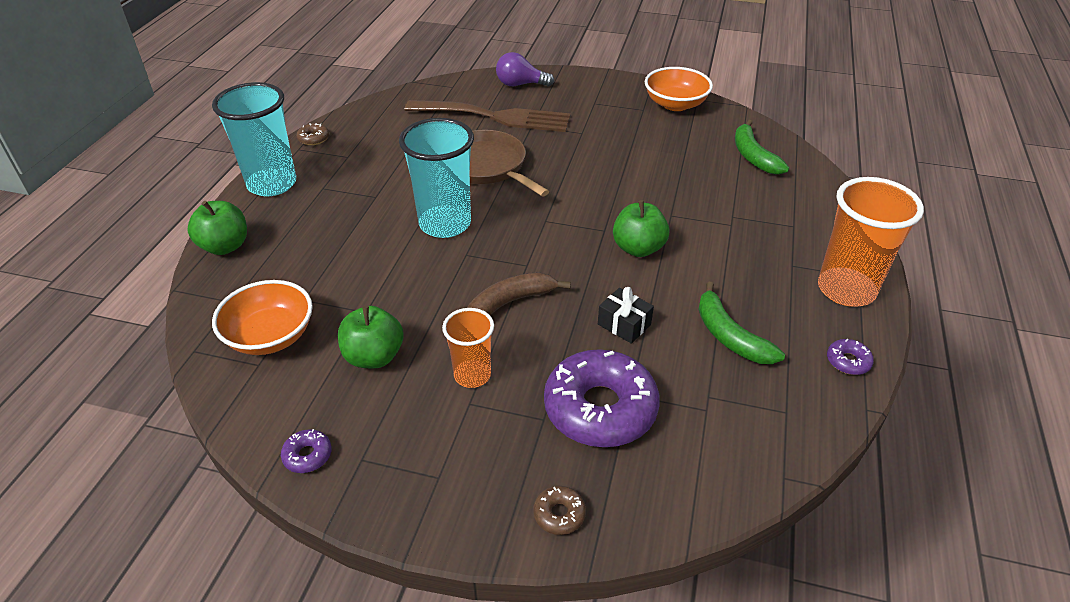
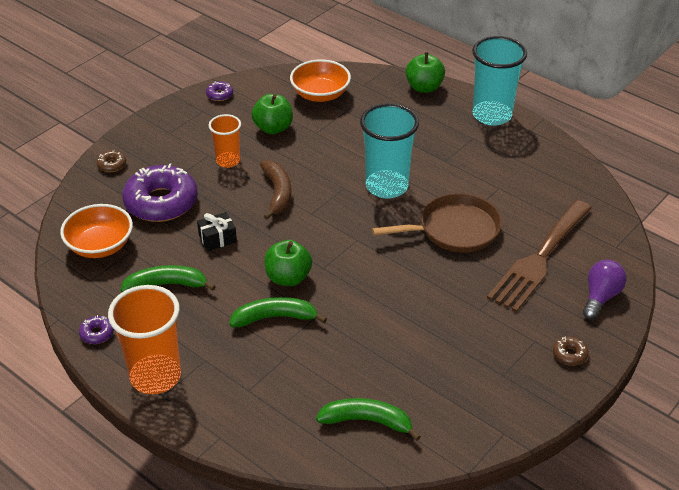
camera: 115 degrees right, 0 degrees up
(314, 138) = (552, 144): brown donut -> brown donut (569, 354)
(675, 104) = (501, 407): orange bowl -> orange bowl (100, 246)
(698, 239) = (275, 317): none -> green banana

